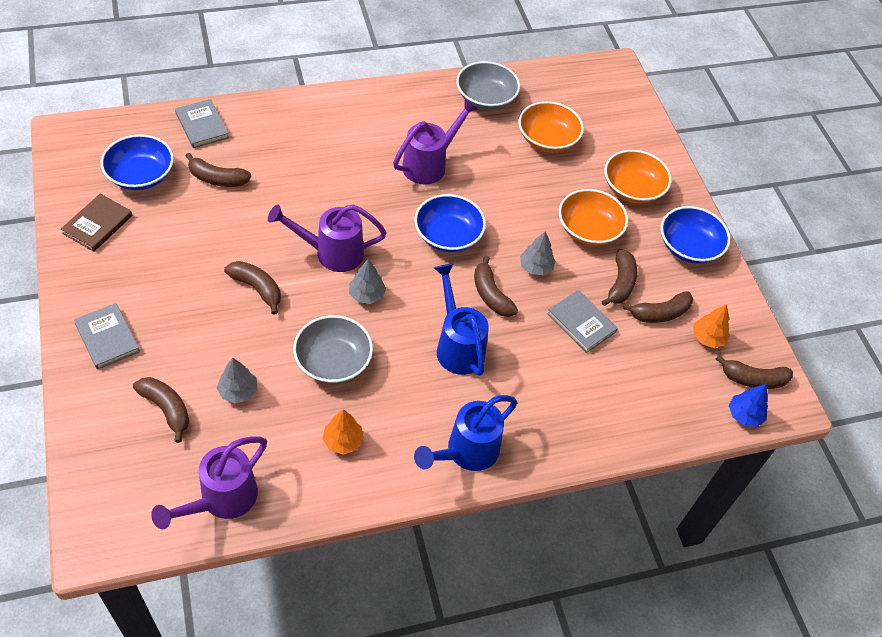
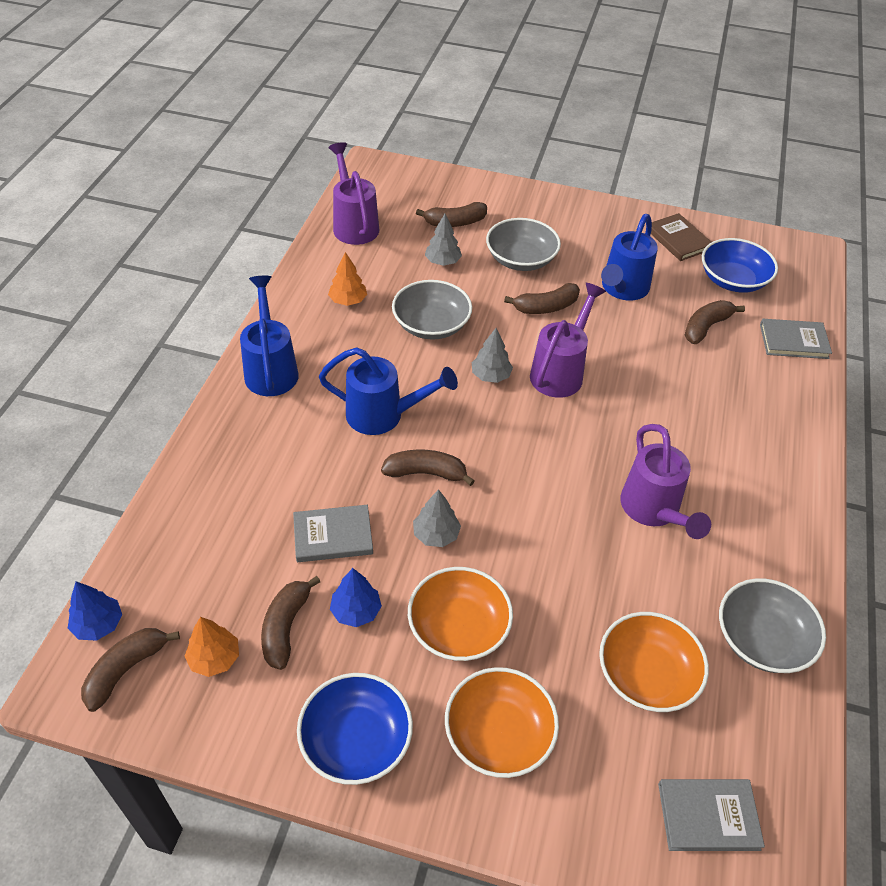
camera: 125 degrees right, 5 degrees down
(107, 338) = (546, 213): grey book -> grey book (708, 816)
(197, 331) = (521, 259): none -> grey bowl
(199, 244) = (622, 289): none -> blue watering can
(448, 235) = (531, 475): blue bowl -> none
(620, 283) = (356, 611): brown banana -> blue tree

